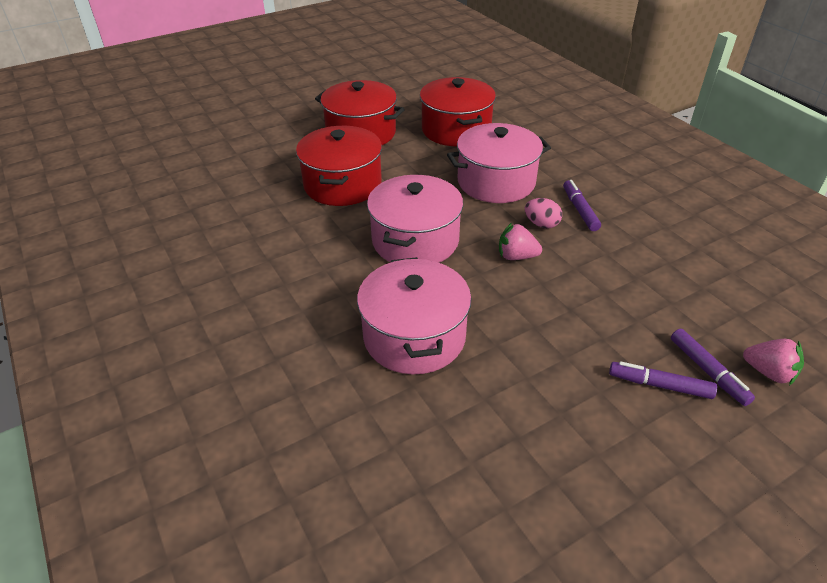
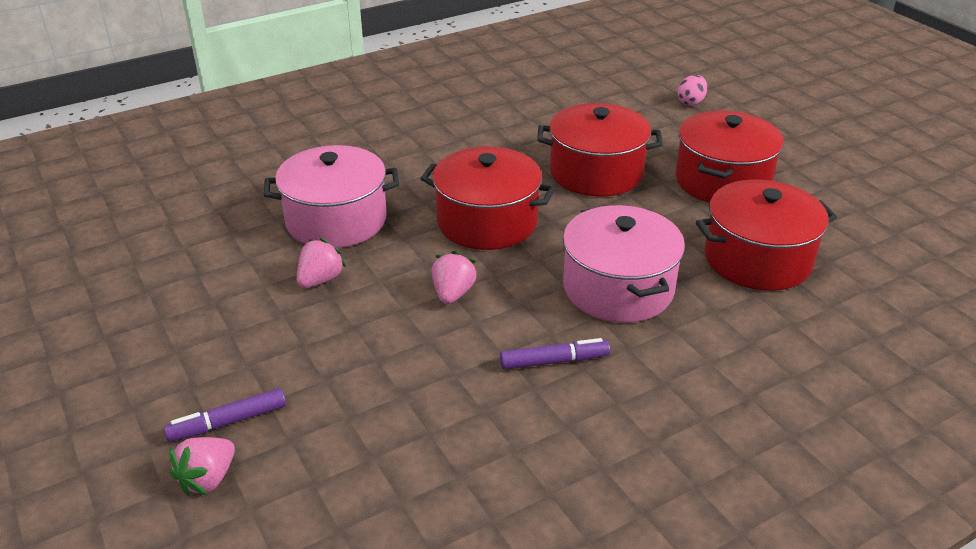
camera: 90 degrees right, 5 degrees down
(415, 240) = (487, 222): pink pot -> red pot
(512, 337) = (320, 280): none -> pink strawberry
(541, 224) = (519, 321): pink egg -> pink egg (691, 102)
(659, 385) = (222, 377): purple marker -> none

